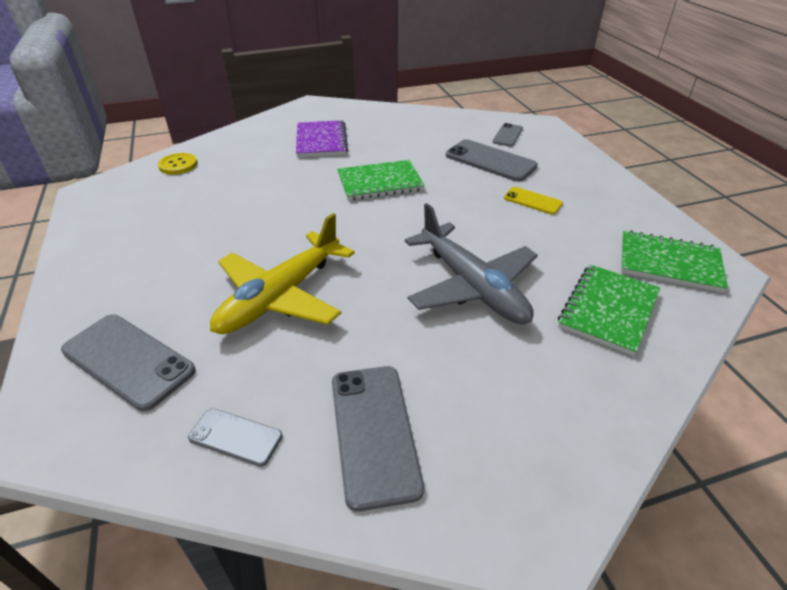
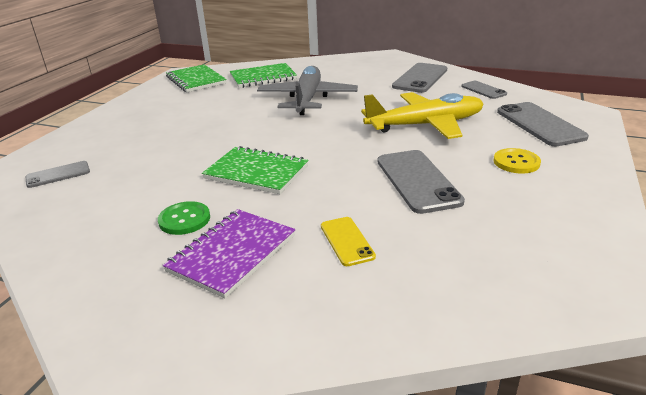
camera: 140 degrees left, 10 degrees down
(178, 165) = (463, 294): yellow button -> yellow button (516, 162)
(375, 144) = (184, 219): none -> green button
(490, 161) = (135, 157): grey phone -> grey phone (417, 181)
(532, 201) = (183, 121): yellow phone -> yellow phone (347, 241)

